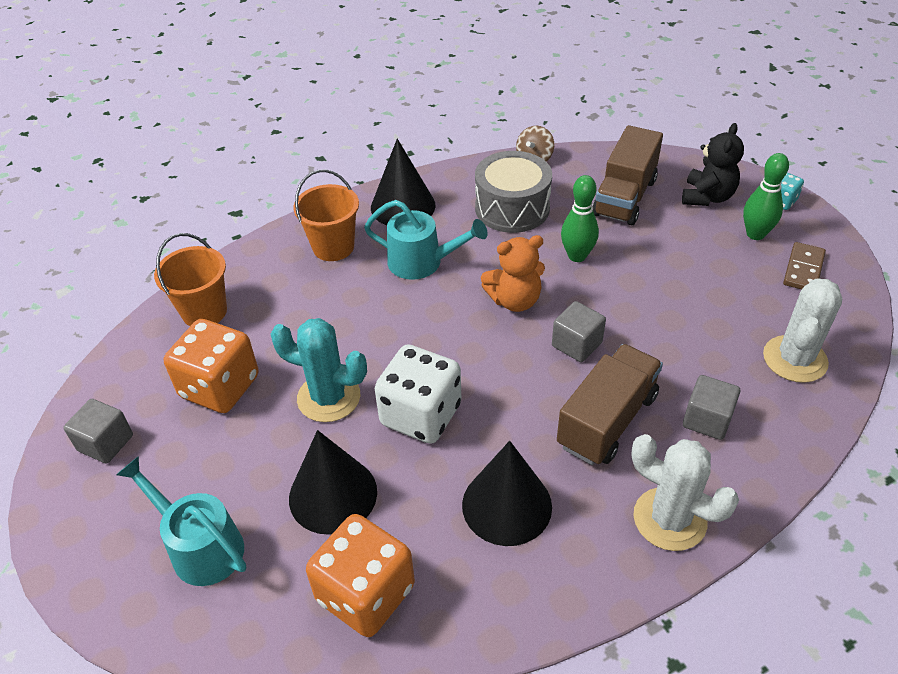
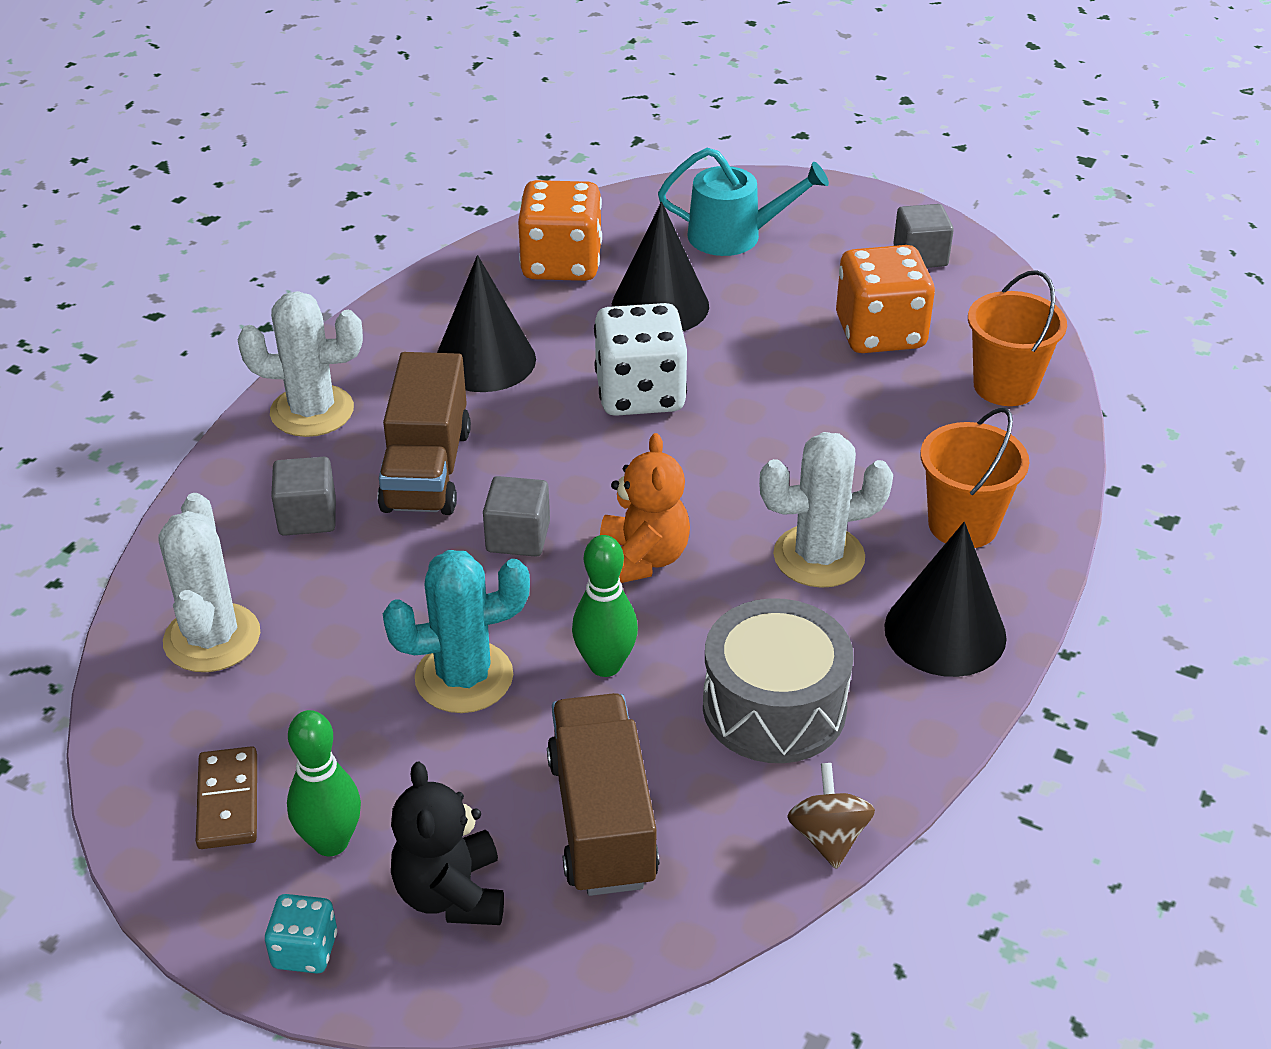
camera: 145 degrees right, 5 degrees down
(329, 397) = (755, 369): turquoise cactus -> turquoise cactus (464, 677)
(422, 262) = (819, 557): turquoise watering can -> white cactus
(514, 300) = (643, 559): orange teddy bear -> orange teddy bear turned 135 degrees clockwise

